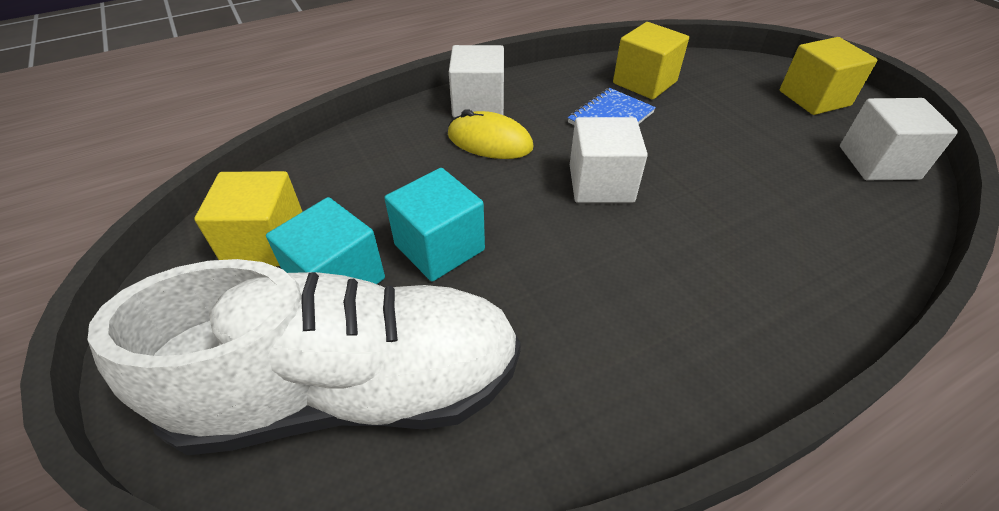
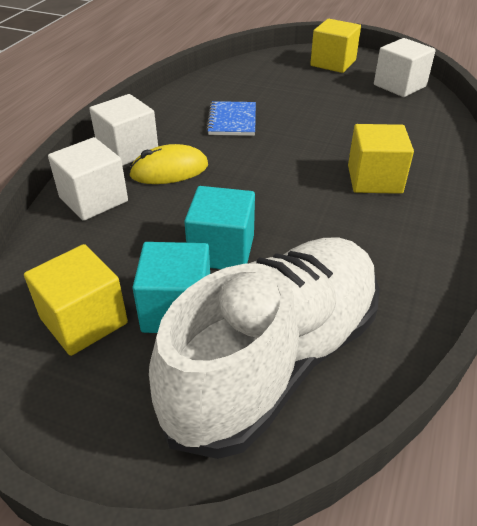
camera: 40 degrees left, 5 degrees down
(601, 183) = (274, 162): white cube -> white cube (93, 199)
(644, 82) = (227, 90): yellow cube -> yellow cube (374, 179)

